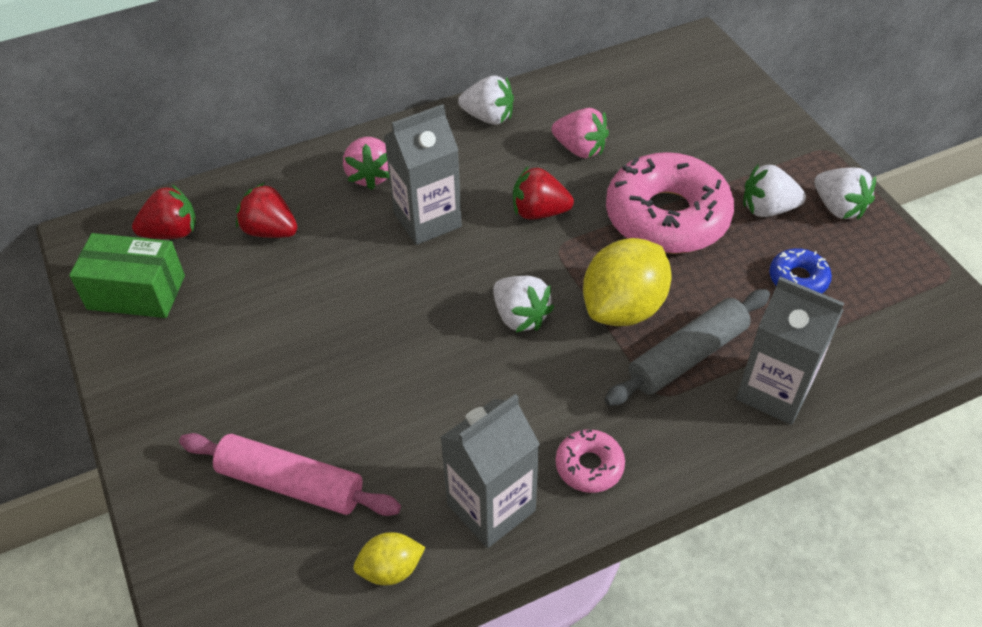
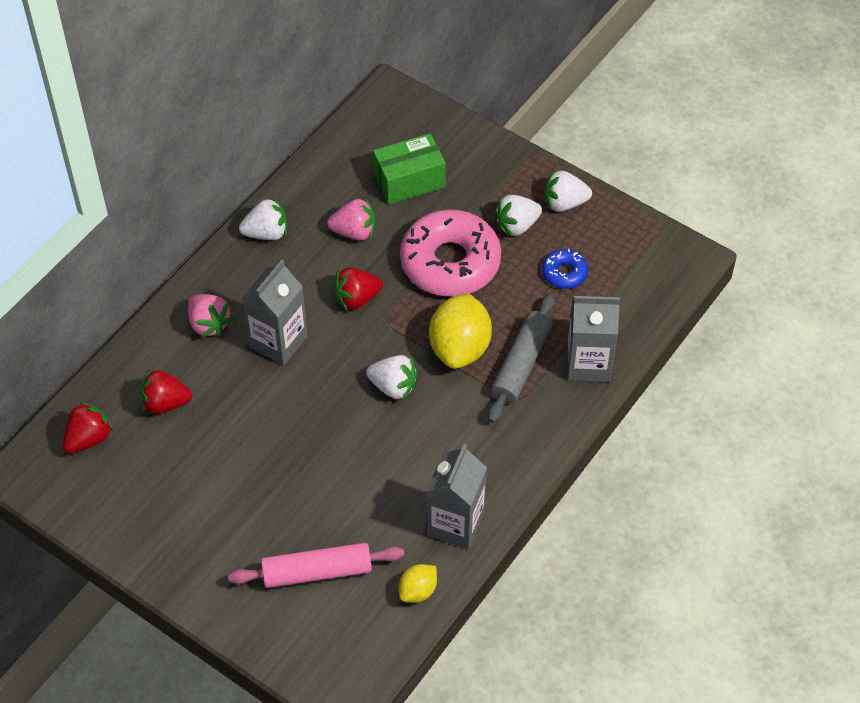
camera: 30 degrees left, 5 degrees up
(136, 292) = (100, 496): green box -> green box (409, 181)
(589, 466) = (500, 468): pink donut -> none
(838, 207) = (564, 203): white strawberry -> white strawberry turned 150 degrees clockwise

